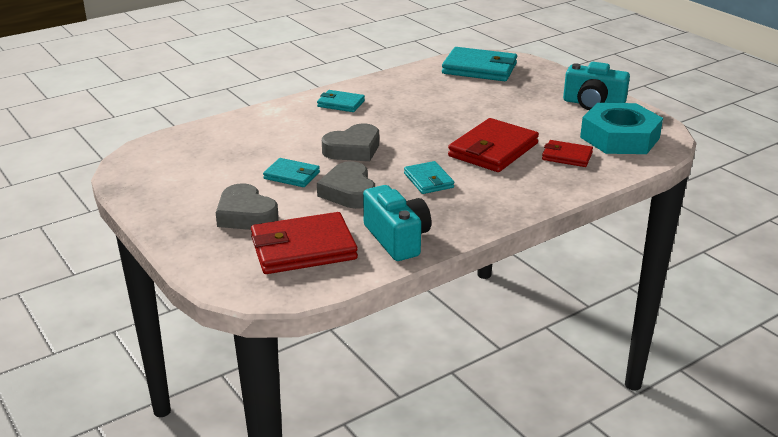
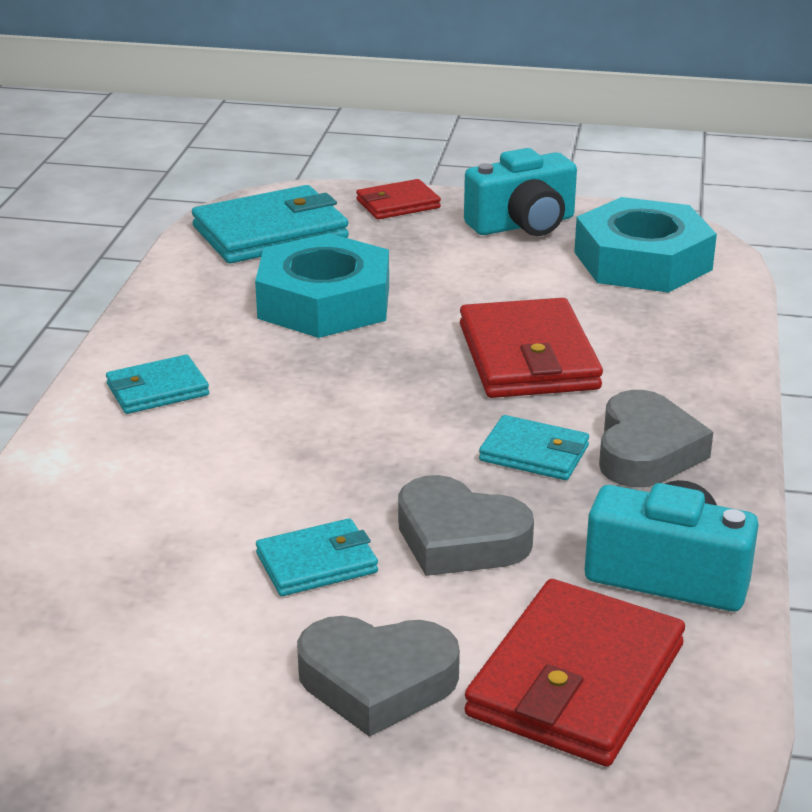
camera: 45 degrees left, 0 degrees up
(353, 149) = (329, 461): grey heart -> grey heart (646, 451)
(452, 100) = (324, 302): none -> turquoise nut
(567, 156) = (633, 320): red wallet -> red wallet (398, 204)

